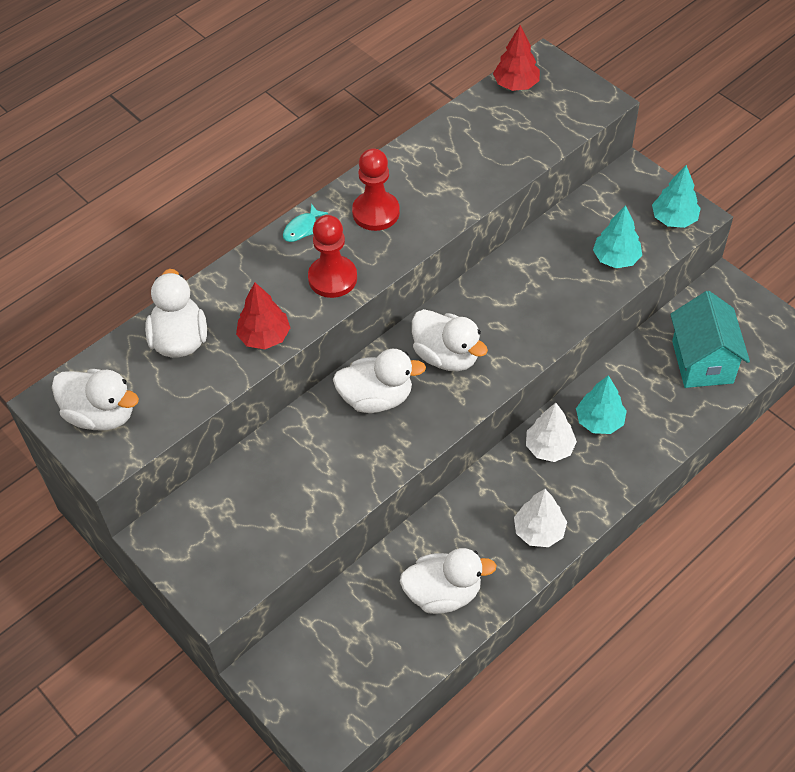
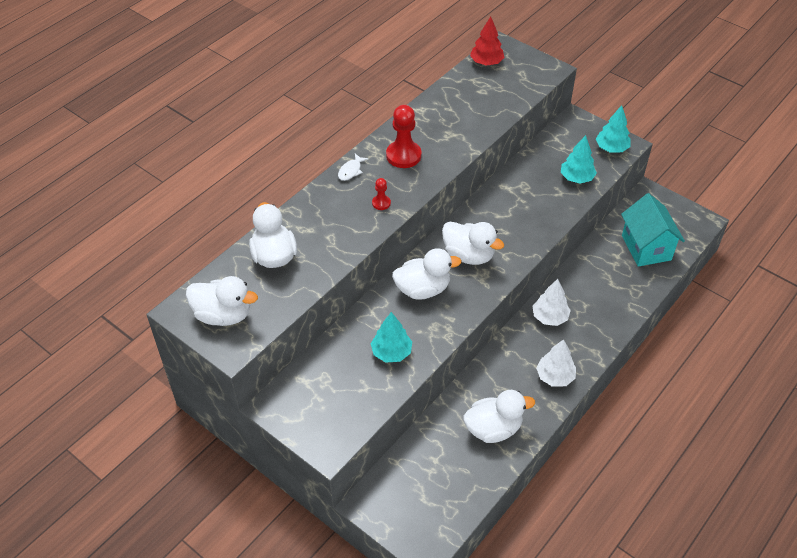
camera: 10 degrees left, 5 degrees down
(264, 337) = (338, 248): red tree -> none
(302, 228) = (351, 171): turquoise fish -> white fish
(332, 278) = (381, 203): red pawn -> red pawn, size x0.51
(599, 421) = (582, 295): turquoise tree -> turquoise tree (391, 352)

